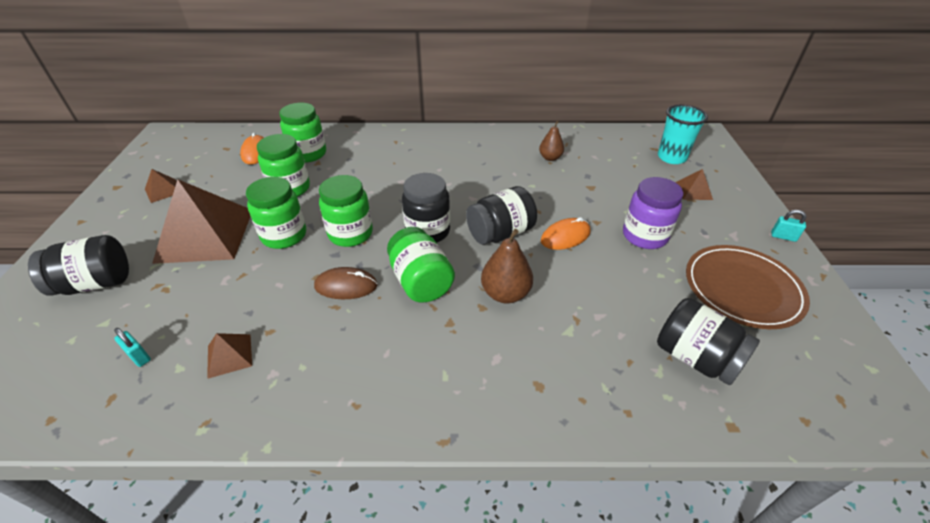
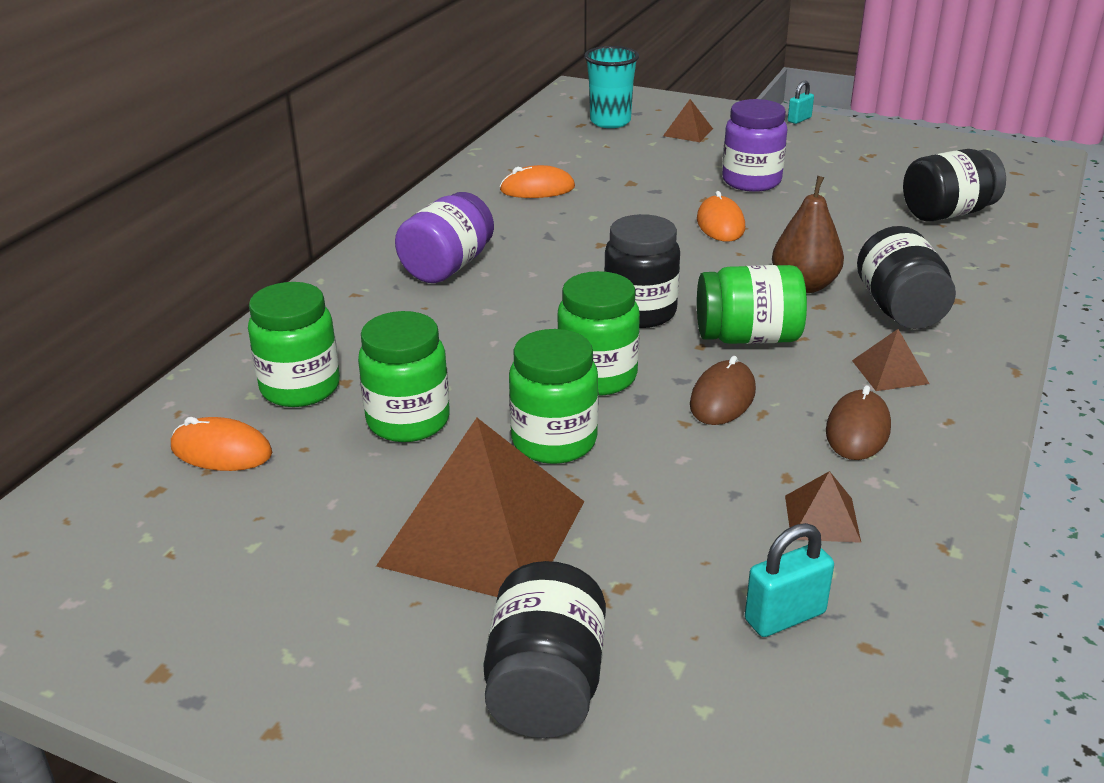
camera: 65 degrees left, 10 degrees down
(139, 356) = (785, 616): turquoise padlock -> turquoise padlock, size x1.52
(163, 190) = (256, 590): brown pyramid -> brown pyramid (890, 372)
(329, 355) = (857, 430): none -> brown mouse
(438, 157) = (447, 267): none -> purple jar
(500, 233) = (683, 262): black jar -> black jar (900, 309)
(550, 158) = (537, 189): brown pear -> orange mouse
(742, 289) = (865, 163): brown plate -> none

